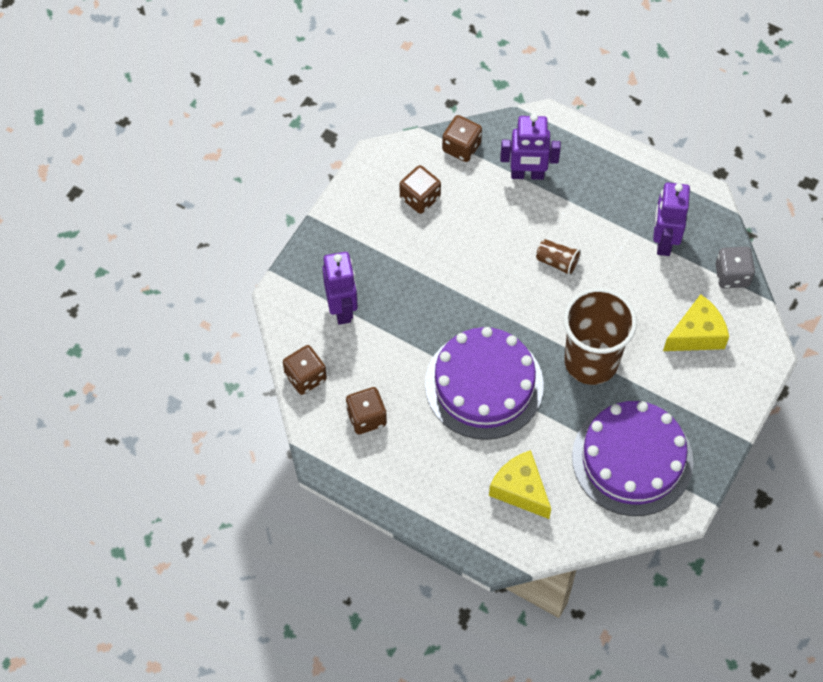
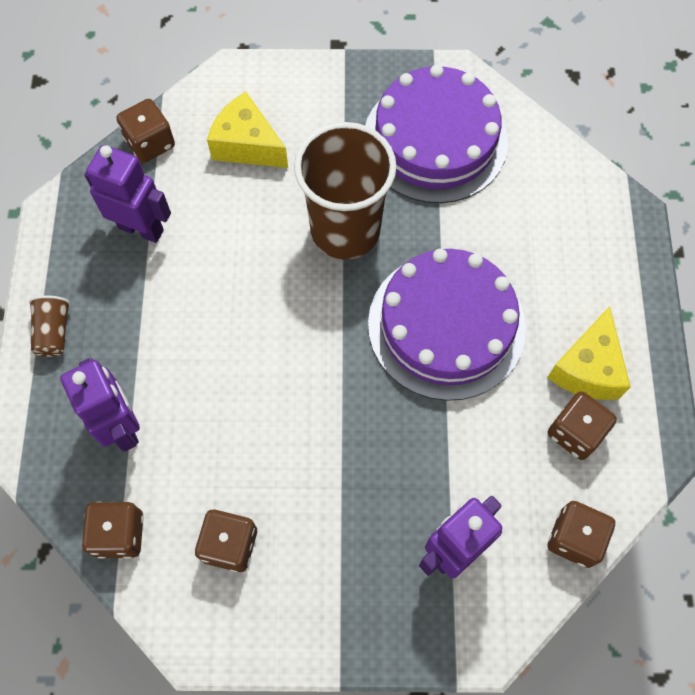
camera: 120 degrees left, 5 degrees up
(520, 490) = (544, 226): yellow cheese -> yellow cheese (587, 368)
(557, 262) = (234, 327): brown cup -> brown cup (54, 332)
(663, 241) = (141, 228): purple robot -> purple robot turned 135 degrees counterclockwise
(732, 275) = (150, 143): grey dice -> brown dice

